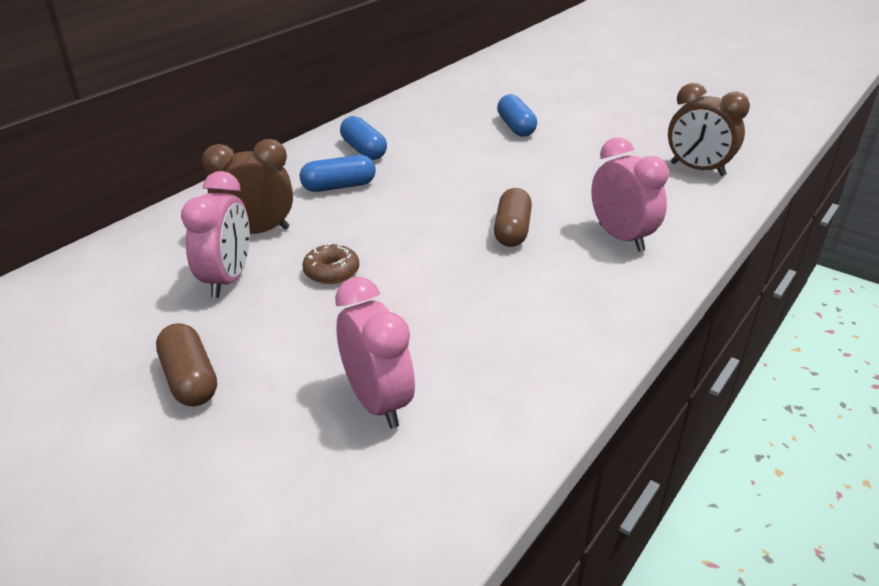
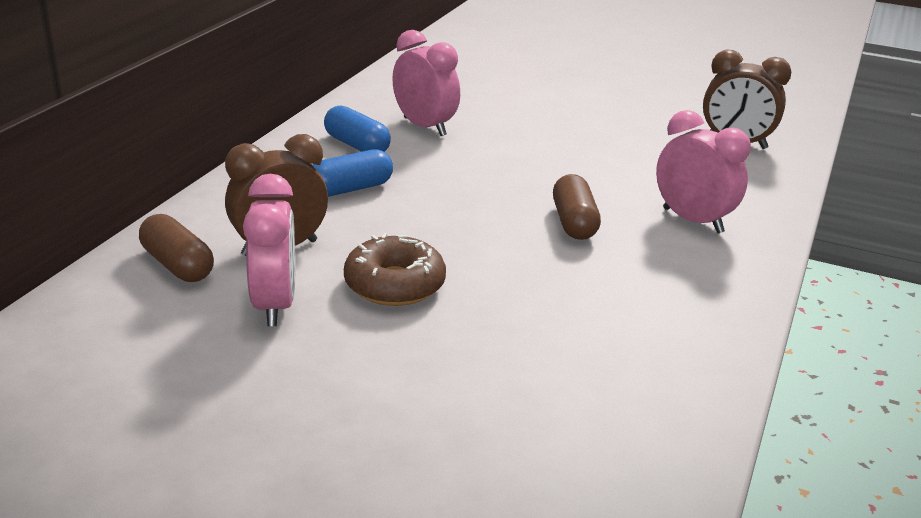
camera: 15 degrees left, 5 degrees down
(190, 379) = (293, 419): brown capsule -> brown capsule (177, 265)
(331, 272) = (394, 285): brown donut -> brown donut, size x1.52
(377, 402) = (523, 417): pink clock -> pink clock (425, 127)
(516, 127) = (520, 109): blue capsule -> none

